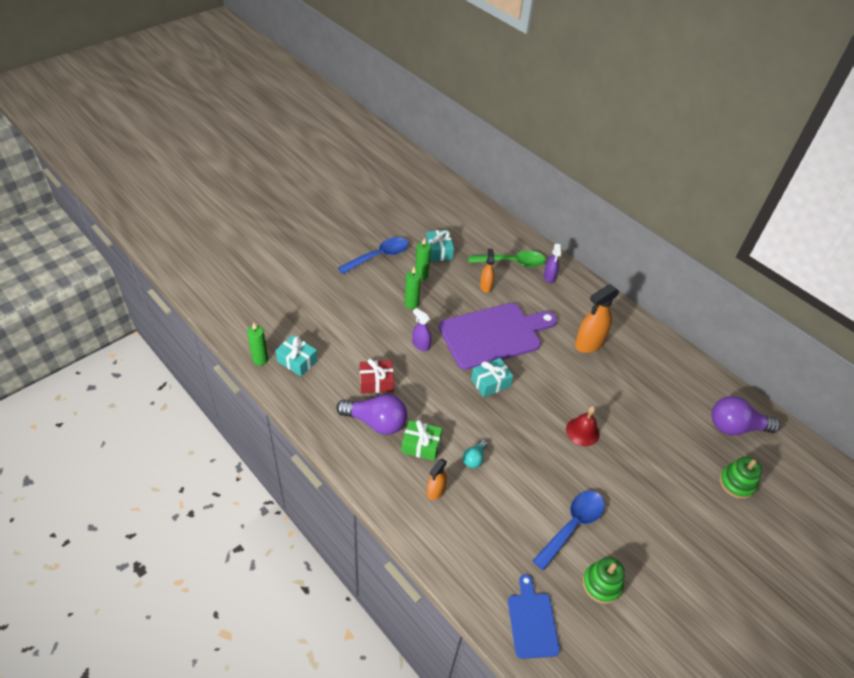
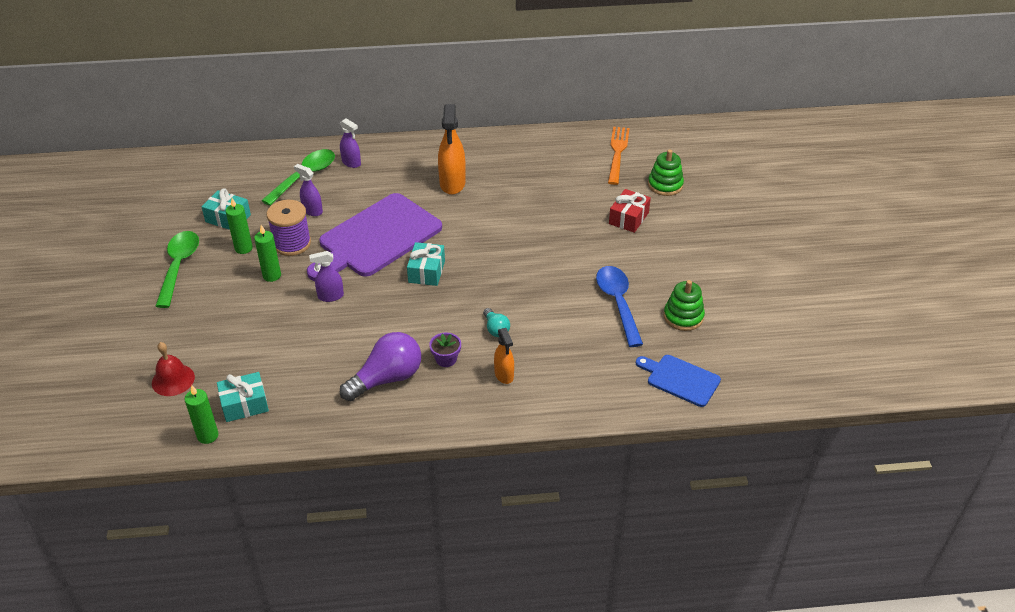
camera: 50 degrees left, 5 degrees down
(376, 382) = (339, 354): red gift -> red gift (628, 218)
(379, 256) = (179, 266): blue spoon -> green spoon
(421, 445) = (446, 359): green gift -> purple flower pot
(447, 295) = (292, 243): none -> purple spool
(485, 286) = (312, 211): orange spray bottle -> purple spray bottle
(494, 335) = (376, 238): purple cutting board -> purple cutting board turned 150 degrees counterclockwise
(582, 431) = (536, 242): red bell -> red bell (173, 380)
(735, 427) = (617, 153): purple light bulb -> orange fork

